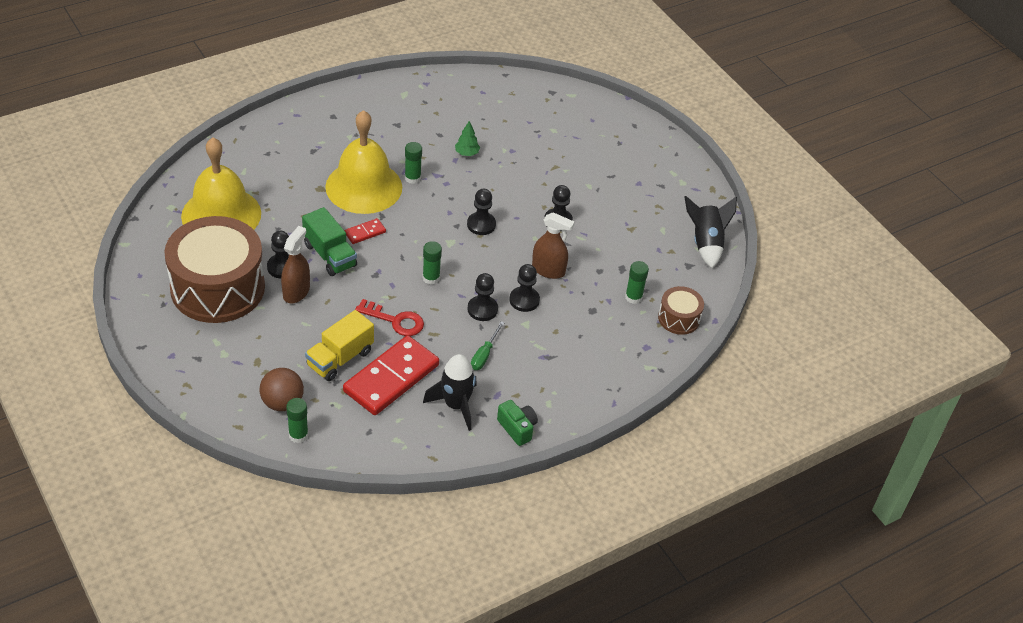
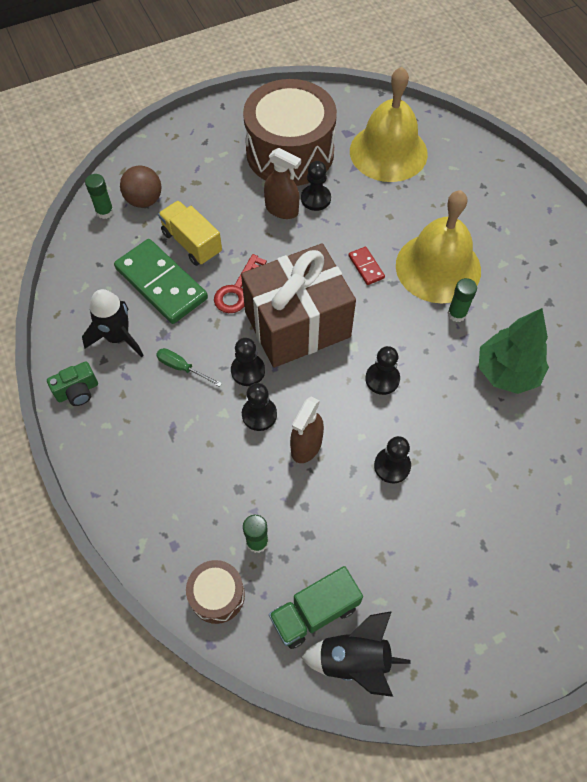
camera: 100 degrees right, 15 degrees up
(330, 255) = (332, 236): green truck -> green truck (314, 612)
(391, 378) = (161, 284): red domino -> green domino
(431, 278) = (297, 324): green glue stick -> brown gift
(467, 153) = (507, 372): green tree -> green tree, size x2.18

